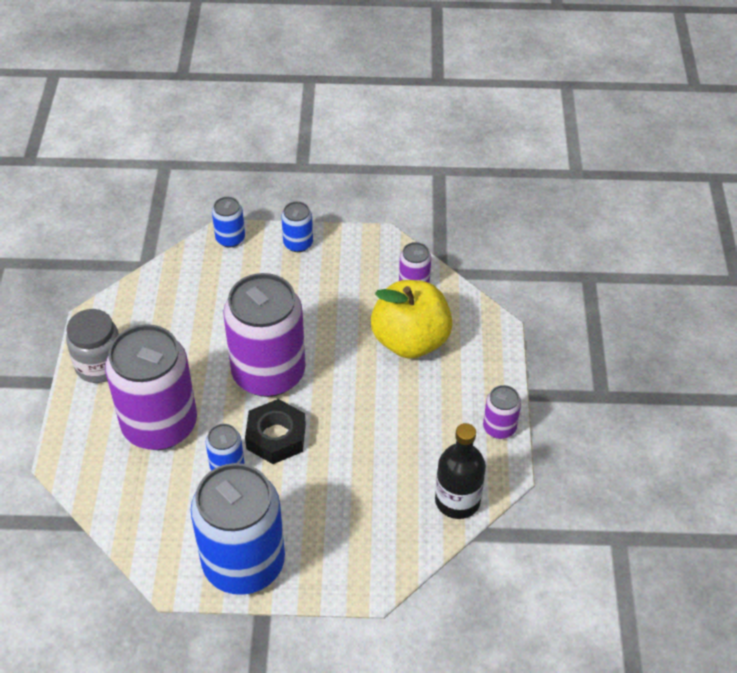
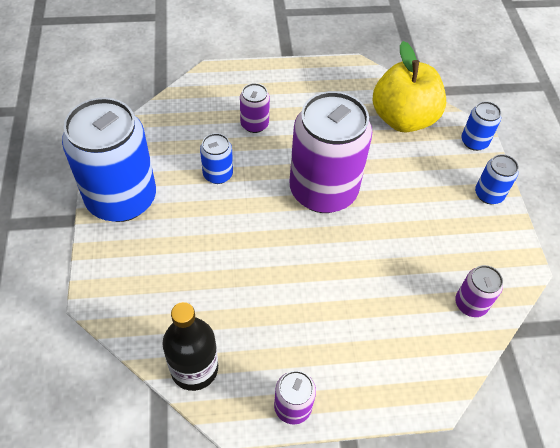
camera: 80 degrees right, 5 degrees up
(100, 365) = (308, 79): grey jar -> none
(160, 425) = (254, 124): purple can -> purple can, size x0.44
(276, 436) = (253, 205): black nut -> none
(410, 341) = (392, 307): yellow apple -> yellow apple (403, 119)

